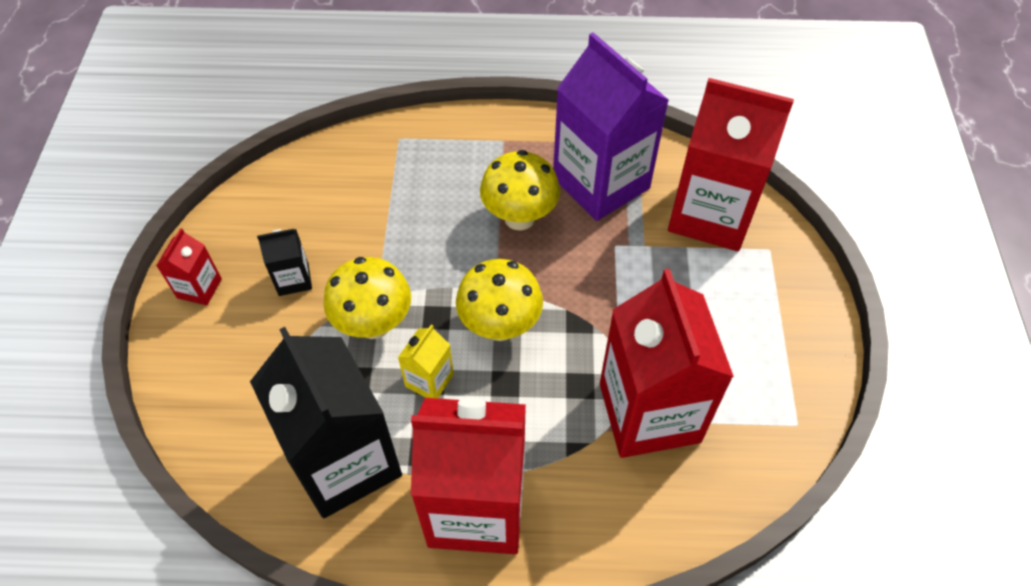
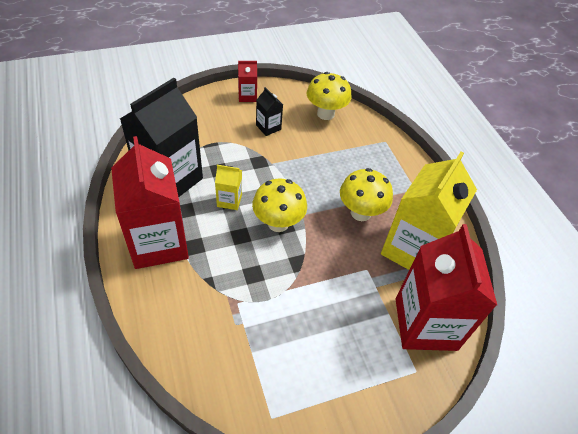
camera: 65 degrees right, 5 degrees down
(374, 324) = (255, 167): yellow mushroom -> yellow mushroom (325, 114)
(601, 183) = (413, 249): purple carton -> yellow carton
(649, 412) = (248, 317): red carton -> none

